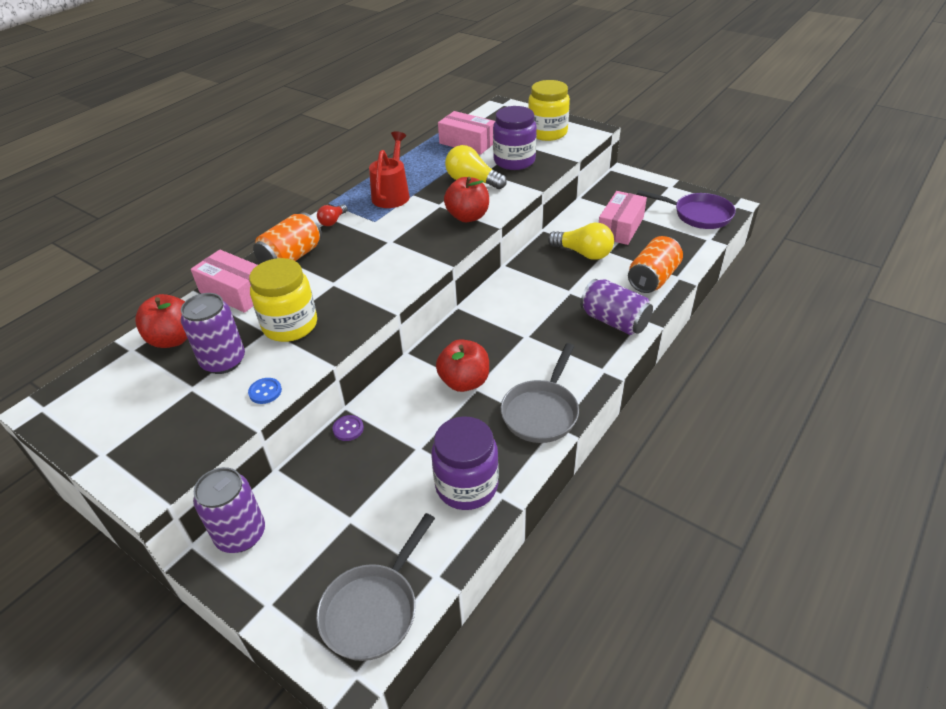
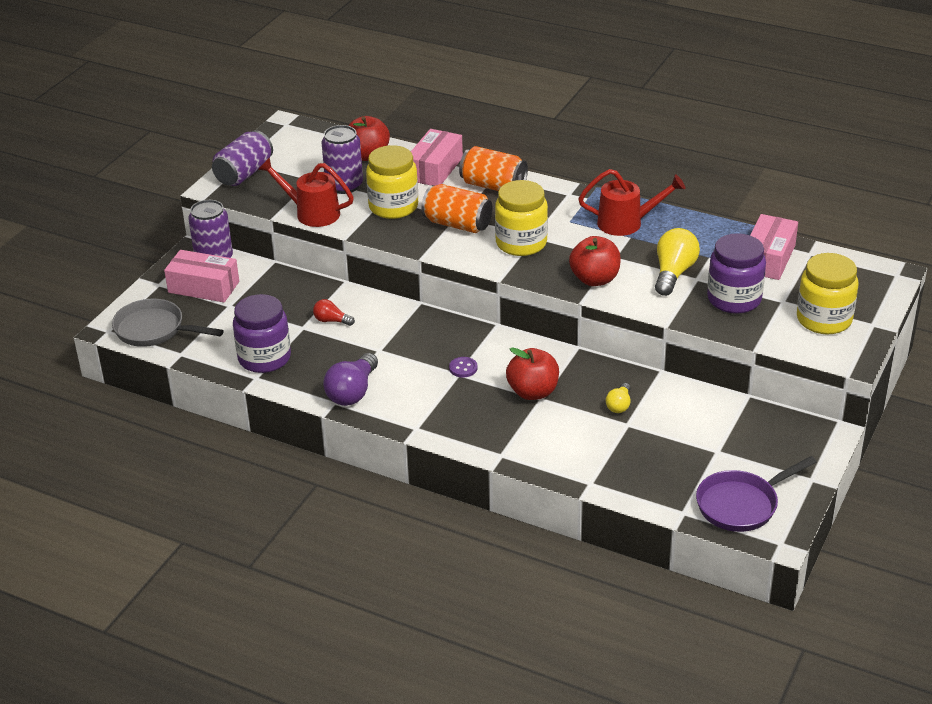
camera: 80 degrees right, 5 degrees down
(265, 392) = (311, 213): blue button -> red watering can
(333, 221) = (562, 196): red light bulb -> red light bulb (331, 321)
(348, 429) = (320, 287): purple button -> purple button (463, 368)
(397, 249) = (521, 243): none -> yellow jar
(464, 382) = (386, 342): red apple -> red apple (533, 392)
(541, 412) = (352, 392): grey pan -> purple light bulb
(583, 253) = (619, 405): yellow light bulb -> yellow light bulb, size x0.55
(614, 321) = (495, 433): purple can -> purple can (244, 174)
(620, 227) = (686, 434): pink box -> pink box (203, 287)
(652, 278) = (581, 462): orange can -> orange can (457, 224)
(698, 215) = (741, 504): purple pan -> purple pan turned 45 degrees clockwise

